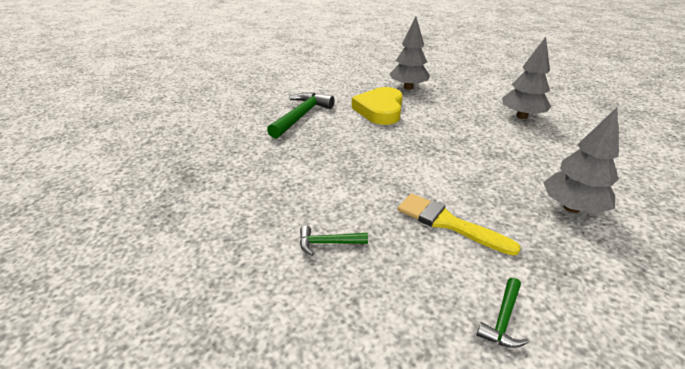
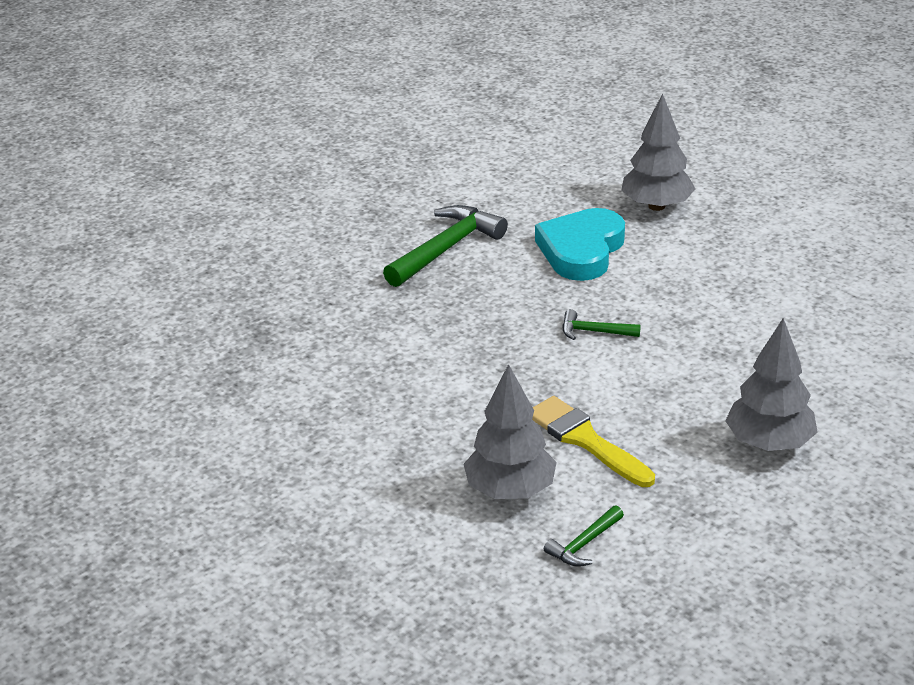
camera: 15 degrees right, 0 degrees up
(328, 243) = (422, 443): green hammer -> green hammer (594, 332)
(380, 110) = (581, 250): yellow heart -> turquoise heart
(521, 116) = (819, 289): grey tree -> grey tree (510, 490)

